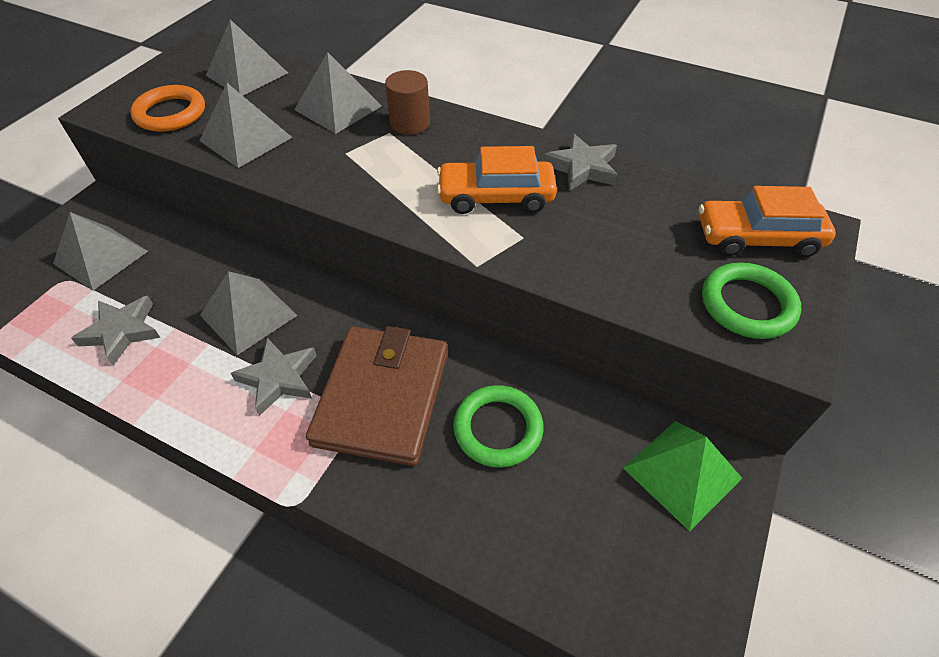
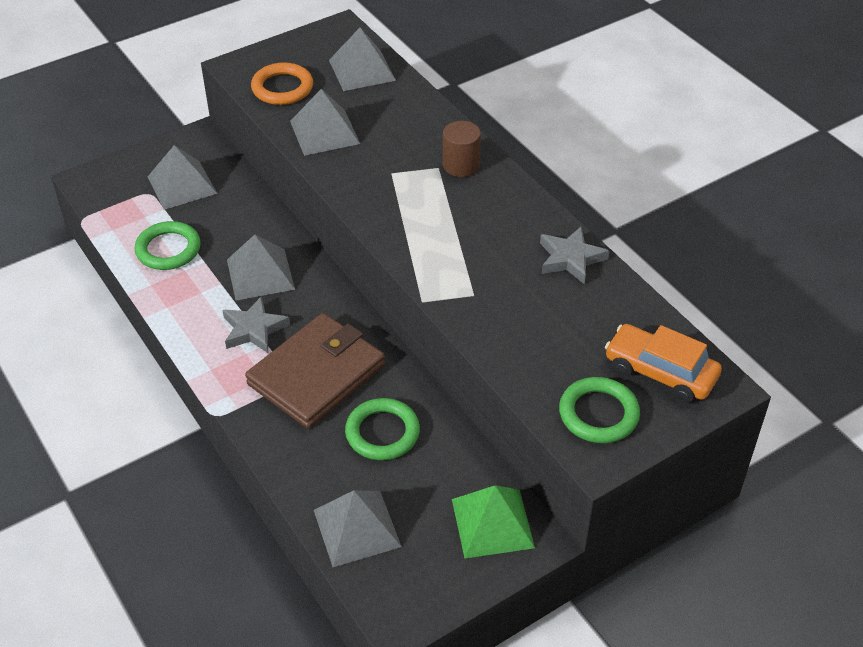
camera: 30 degrees right, 5 degrees down
(122, 331) = (168, 249): grey star -> green ring
(338, 107) = (413, 129): grey pyramid -> grey pyramid (357, 528)
(496, 197) = (479, 255): orange car -> none

